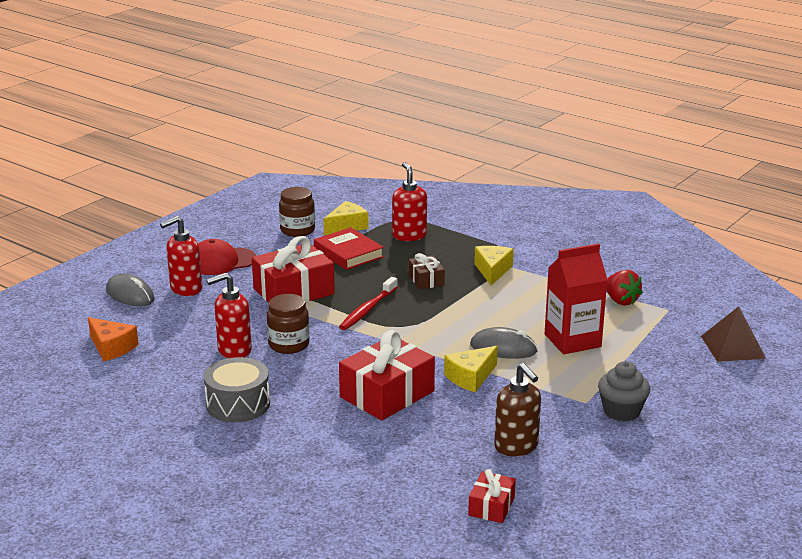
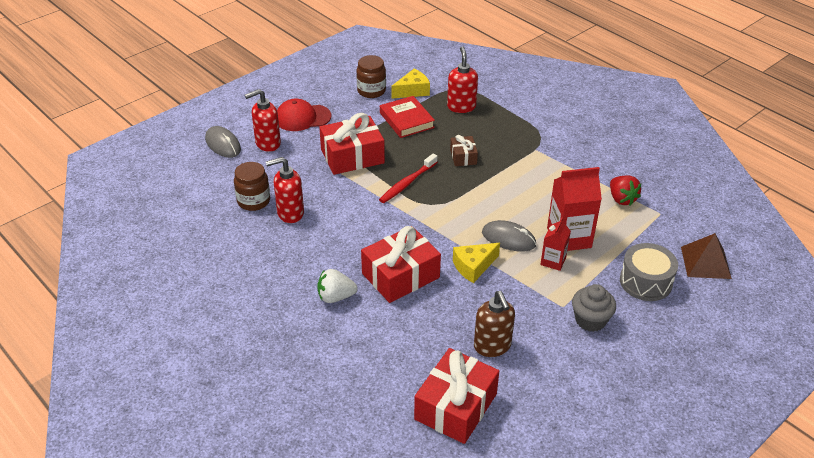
camera: 10 degrees right, 15 degrees up
(111, 347) = (196, 198): orange cheese -> none
(238, 404) = (280, 270): grey drum -> grey drum (645, 282)
(289, 345) = (335, 213): brown jar -> brown jar (253, 201)
(315, 422) = (335, 297): none -> white strawberry
(491, 506) = (455, 406): red gift -> red gift, size x1.94
(492, 271) = (521, 153): yellow cheese -> none
(561, 363) = (553, 261): none -> red carton

